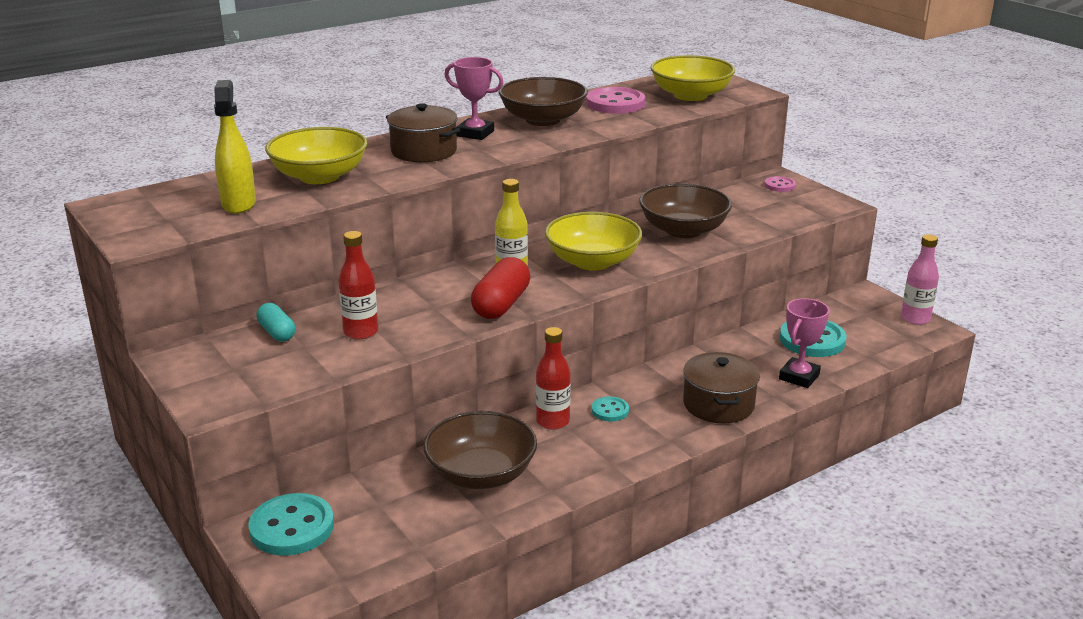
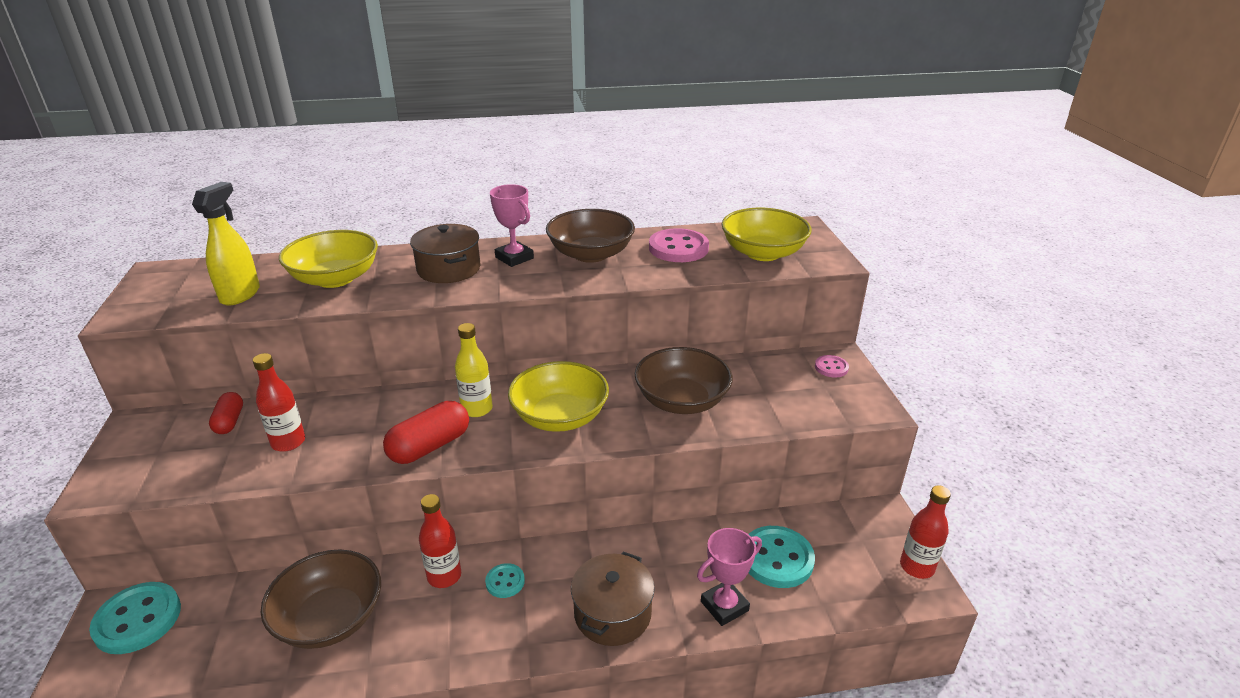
camera: 25 degrees right, 5 degrees up
(277, 333) = (229, 421): turquoise capsule -> red capsule
(915, 319) = (917, 567): pink bottle -> red bottle

